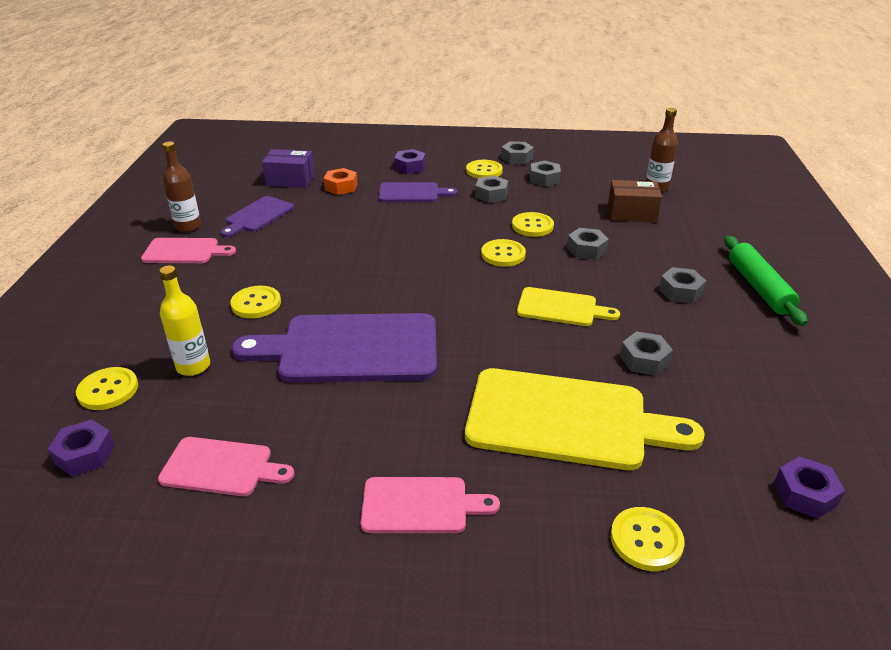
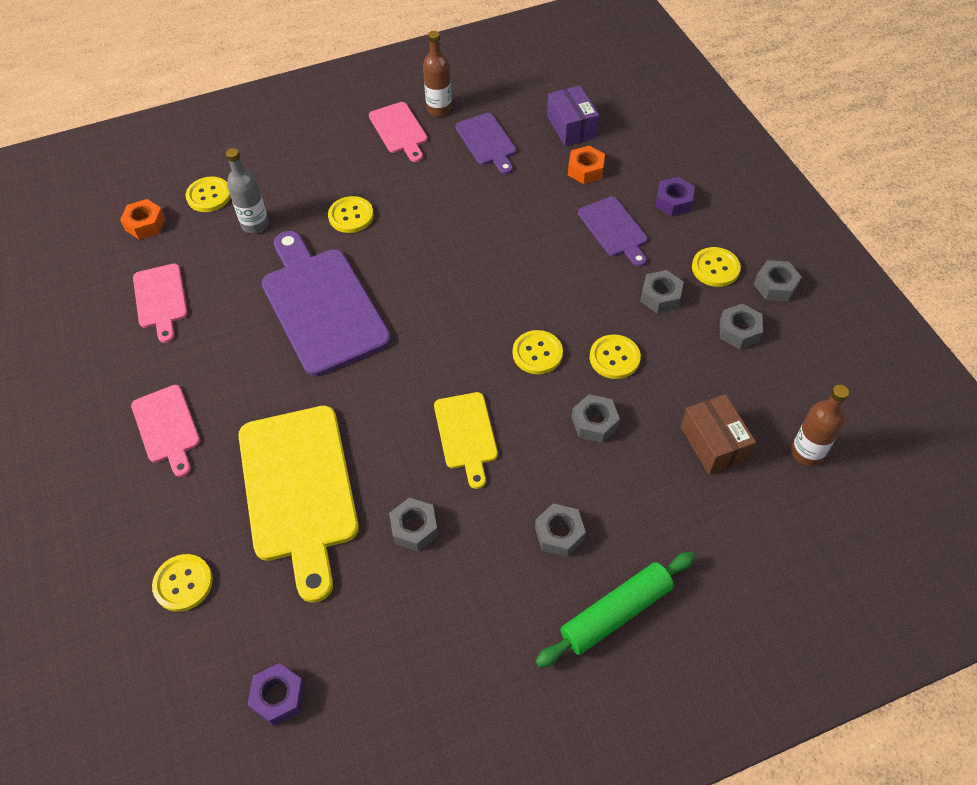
camera: 65 degrees right, 20 degrees up
(85, 454) = (145, 224): purple nut -> orange nut
(193, 366) = (255, 224): yellow bottle -> grey bottle
(257, 216) = (487, 142): purple cutting board -> purple cutting board turned 120 degrees counterclockwise

